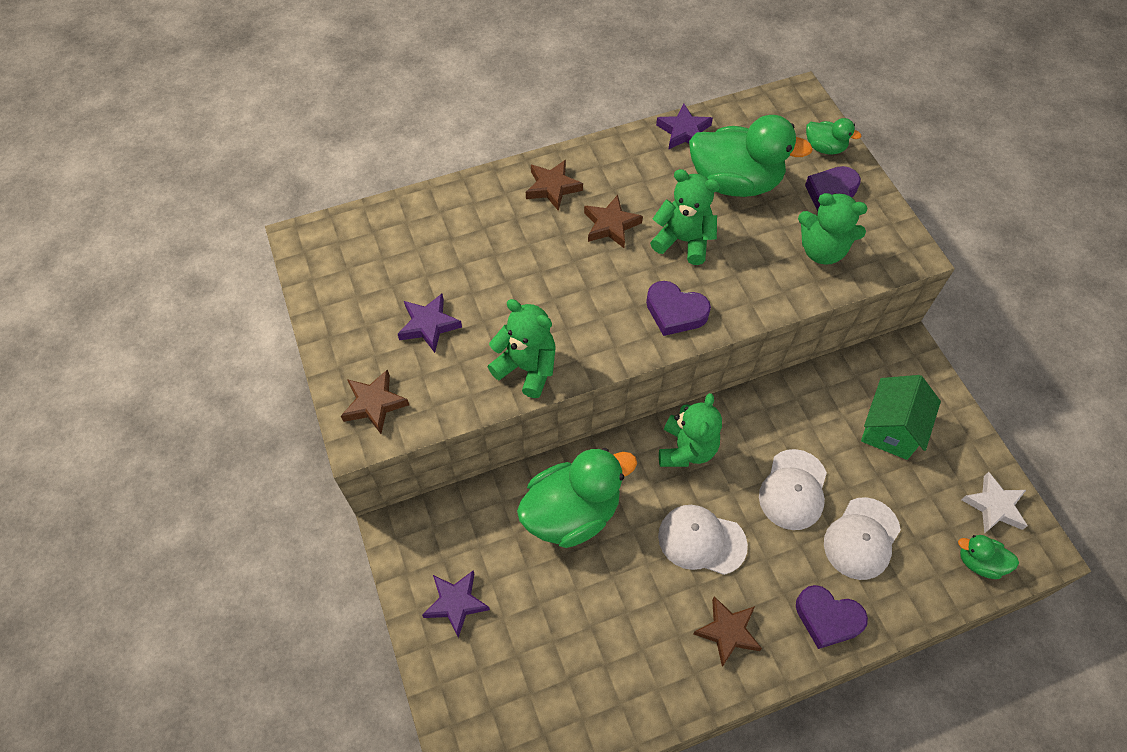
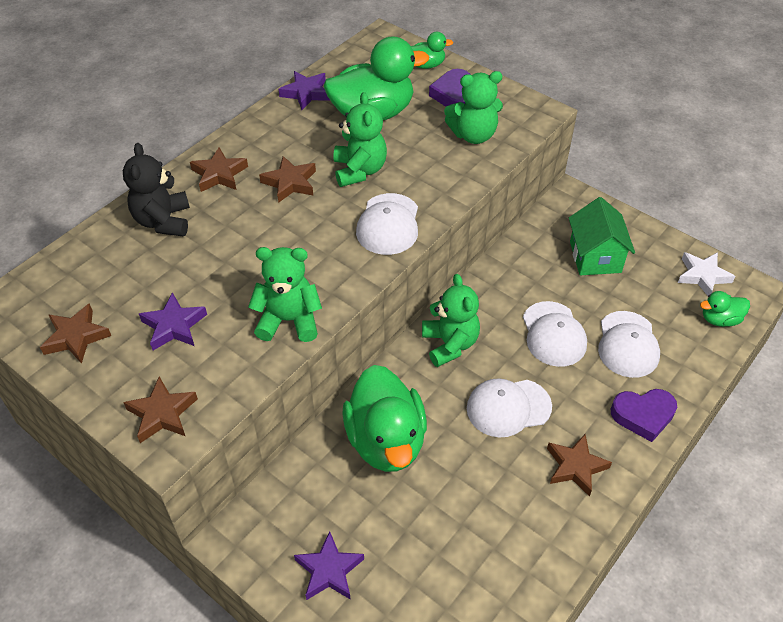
camera: 30 degrees left, 10 degrees down
(347, 297) = (76, 337): none -> brown star
(477, 215) = (163, 221): none -> black teddy bear
(572, 513) = (386, 441): green duck -> green duck turned 135 degrees clockwise
(675, 312) = (388, 224): purple heart -> white cap
(683, 241) = (359, 170): green teddy bear -> green teddy bear turned 90 degrees clockwise

